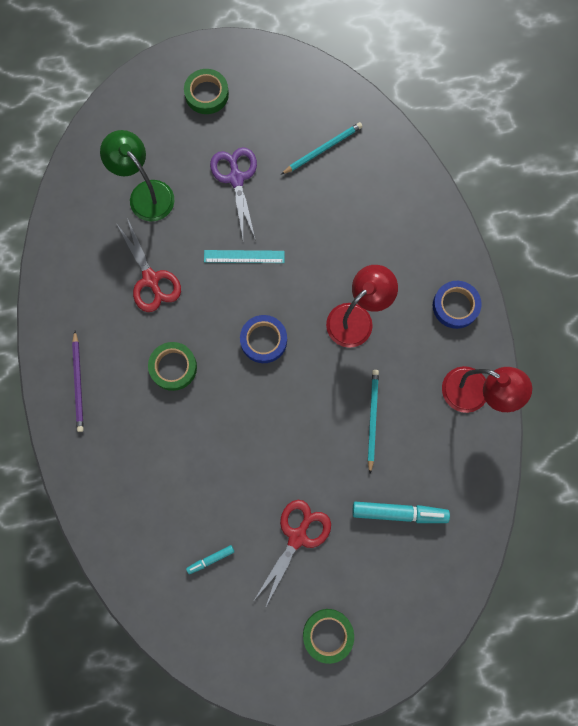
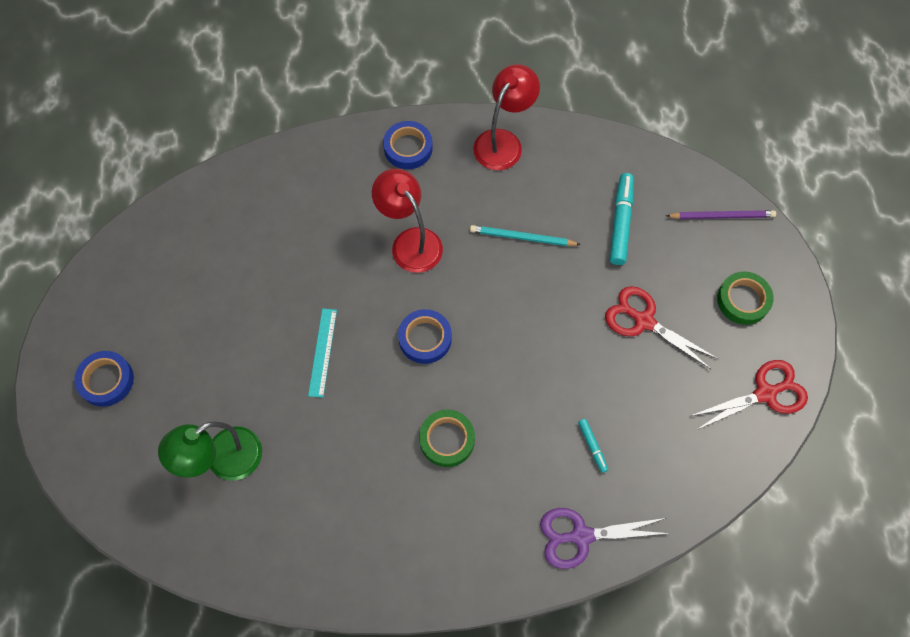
camera: 85 degrees left, 10 degrees down
(78, 383) = (456, 553): purple pencil -> purple pencil (722, 216)
(151, 280) = (336, 459): red scissors -> red scissors (766, 393)
(206, 94) = (106, 380): green tape -> blue tape
(211, 559) = (667, 411): turquoise marker -> turquoise marker (592, 446)
(236, 178) = (223, 354): purple scissors -> purple scissors (580, 536)
(323, 149) = (206, 257): turquoise pencil -> none

